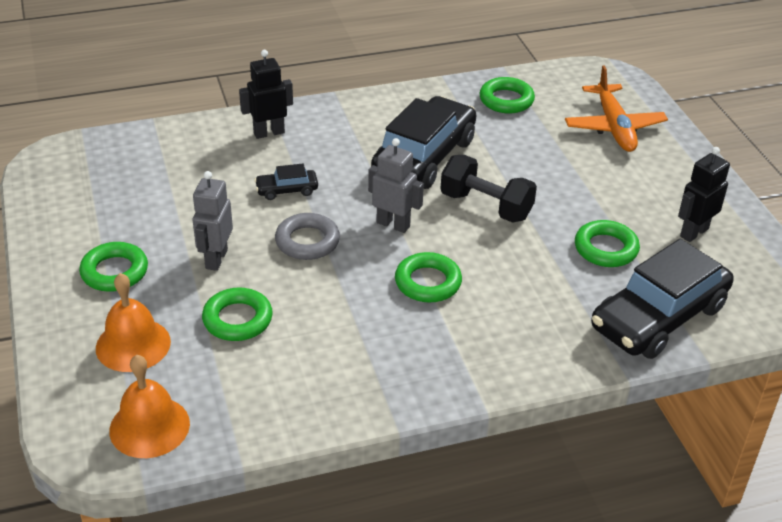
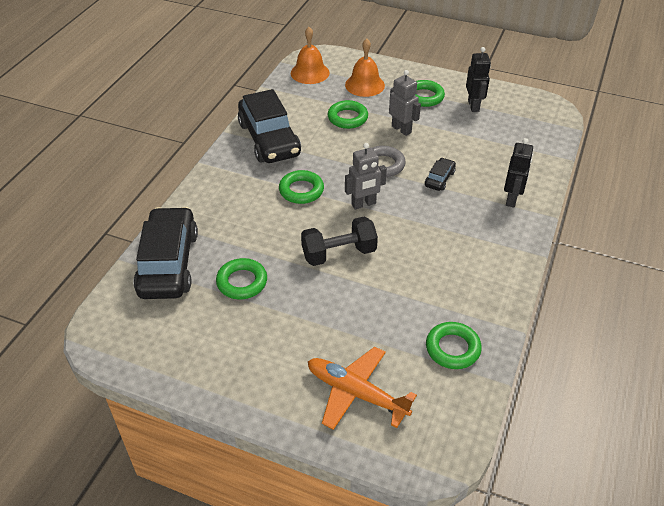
camera: 130 degrees right, 5 degrees up
(424, 157) = (419, 256): black car -> black car (269, 139)
(693, 232) = (204, 340): black robot -> black robot (473, 106)

